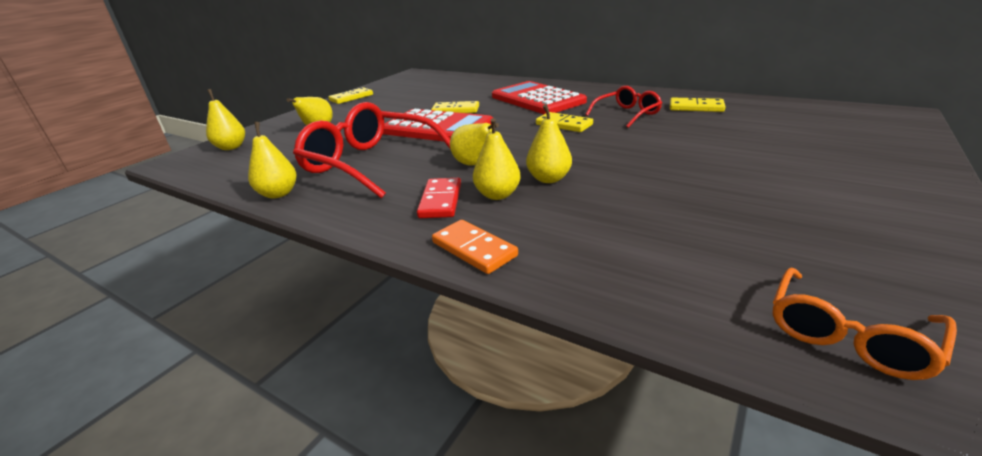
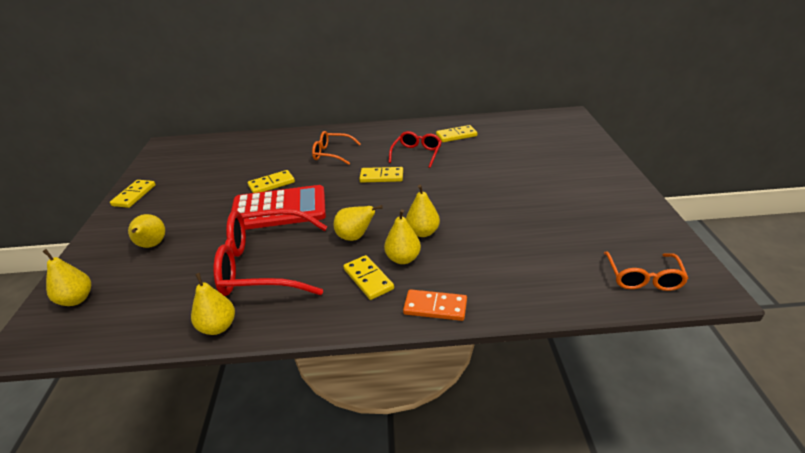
camera: 35 degrees left, 5 degrees up
(440, 201) = (368, 279): red domino -> yellow domino
(537, 99) = (332, 153): red calculator -> orange glasses

